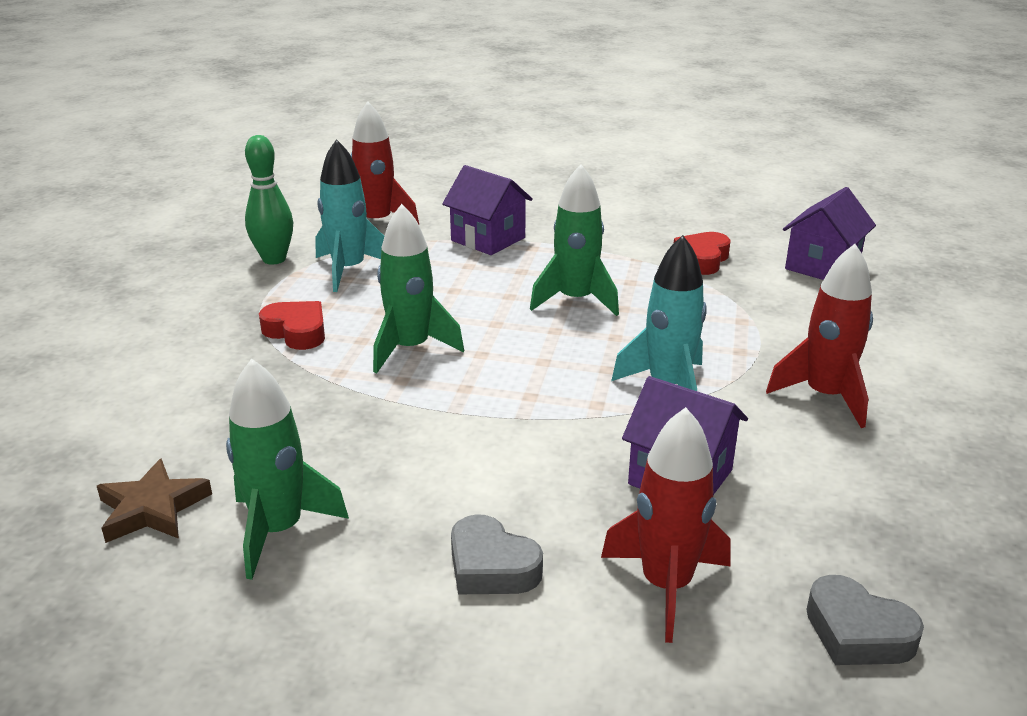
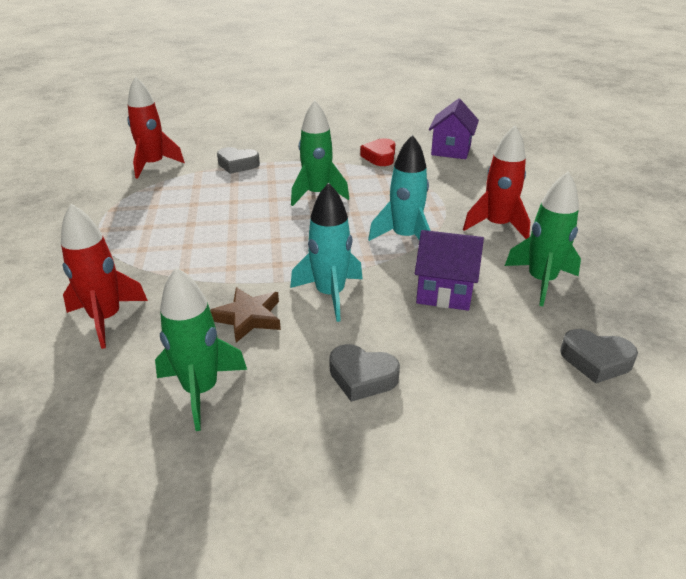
camera: 20 degrees left, 5 degrees up
(152, 509) = (93, 399): brown star -> brown star (248, 317)
(274, 259) = (90, 201): green bowling pin -> none
(297, 332) = (136, 249): red heart -> none
(349, 270) = (151, 200): turquoise rocket -> turquoise rocket (330, 294)
(410, 349) = (225, 245): green rocket -> green rocket (541, 281)
(488, 239) = (237, 165): purple house -> grey heart
(666, 585) = (475, 361): red rocket -> red rocket (106, 319)

